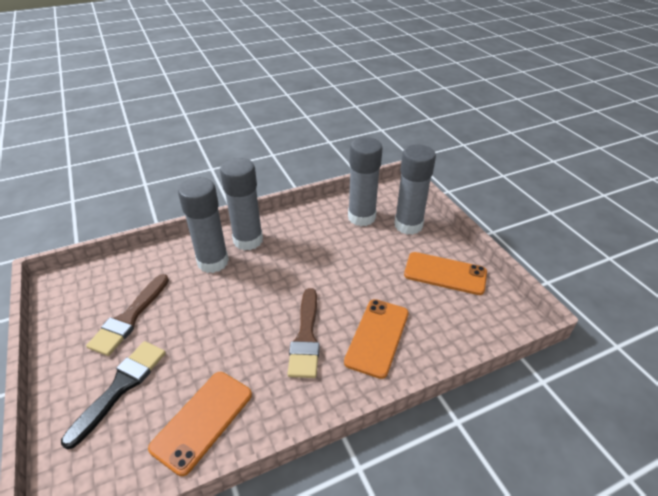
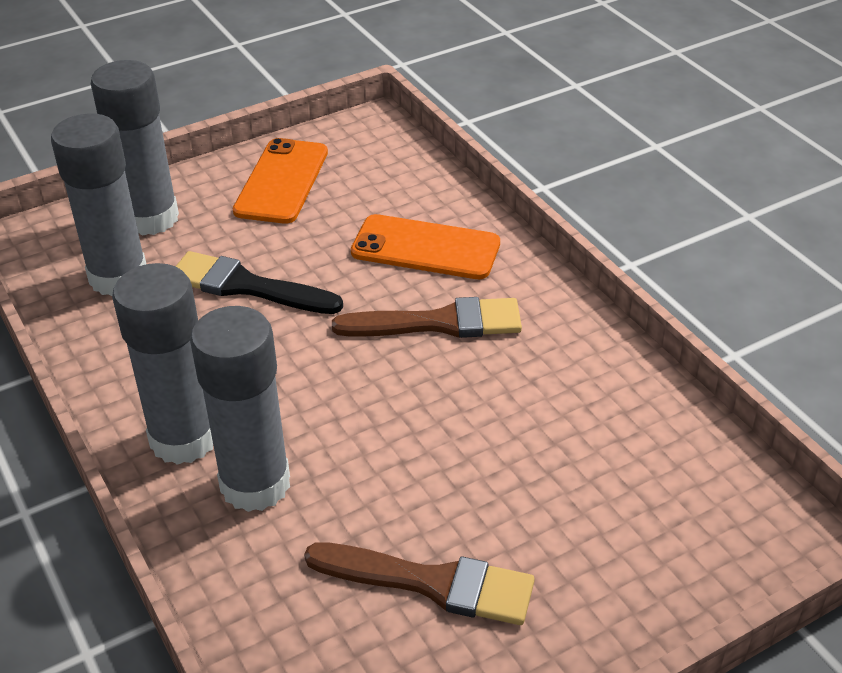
camera: 95 degrees left, 0 degrees up
(121, 387) = (591, 539): black brush -> black brush (246, 286)
(202, 420) = (619, 415): orange phone -> none

